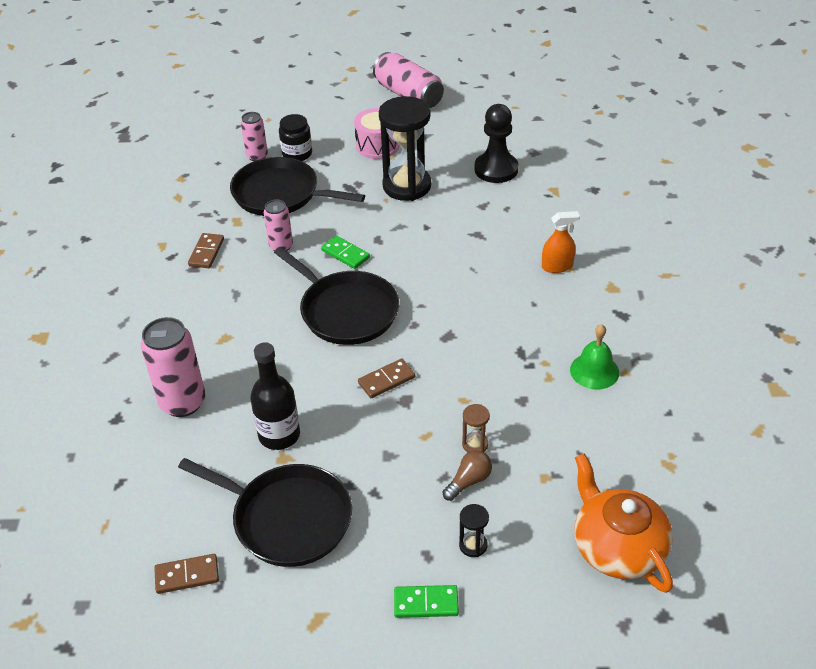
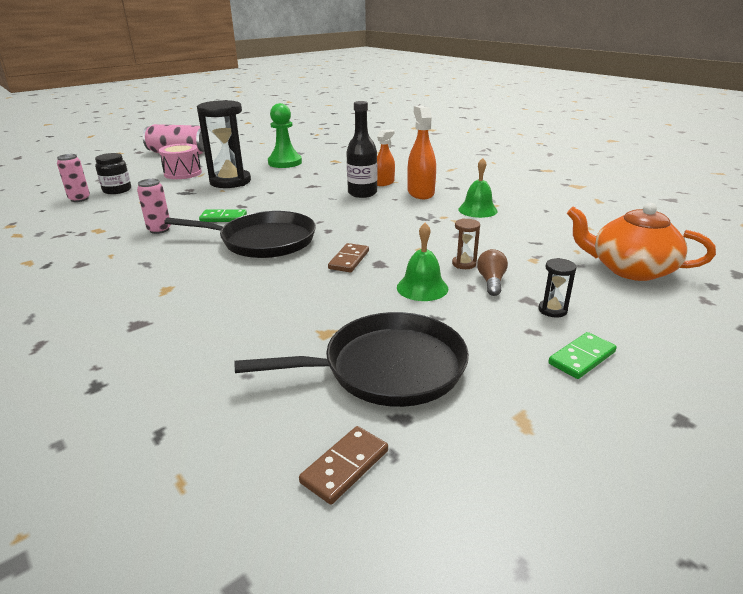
camera: 40 degrees left, 15 degrees down
(183, 402) = (169, 342): pink can -> none
(206, 252) = (85, 252): brown domino -> none
(279, 435) = (301, 322): black bottle -> black bottle (362, 193)
(280, 194) = (125, 209): black pan -> none
(404, 452) = (422, 287): none -> green bell
(496, 169) = (285, 162): black pawn -> green pawn
(573, 307) = (420, 193): none -> orange spray bottle

